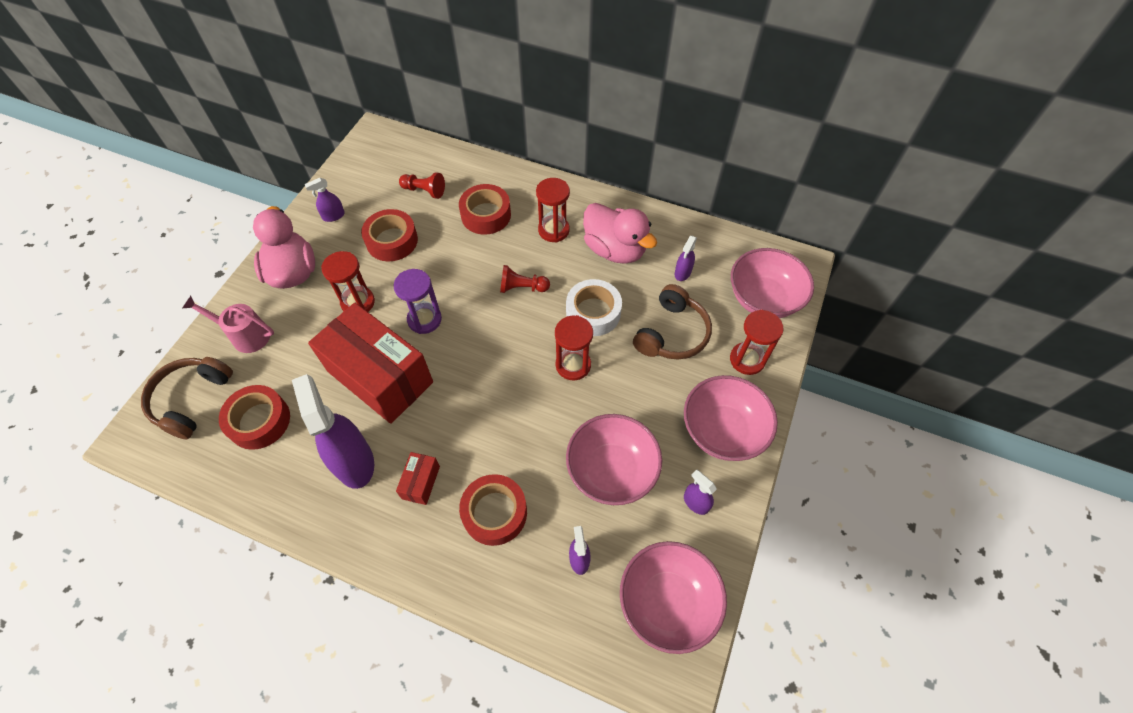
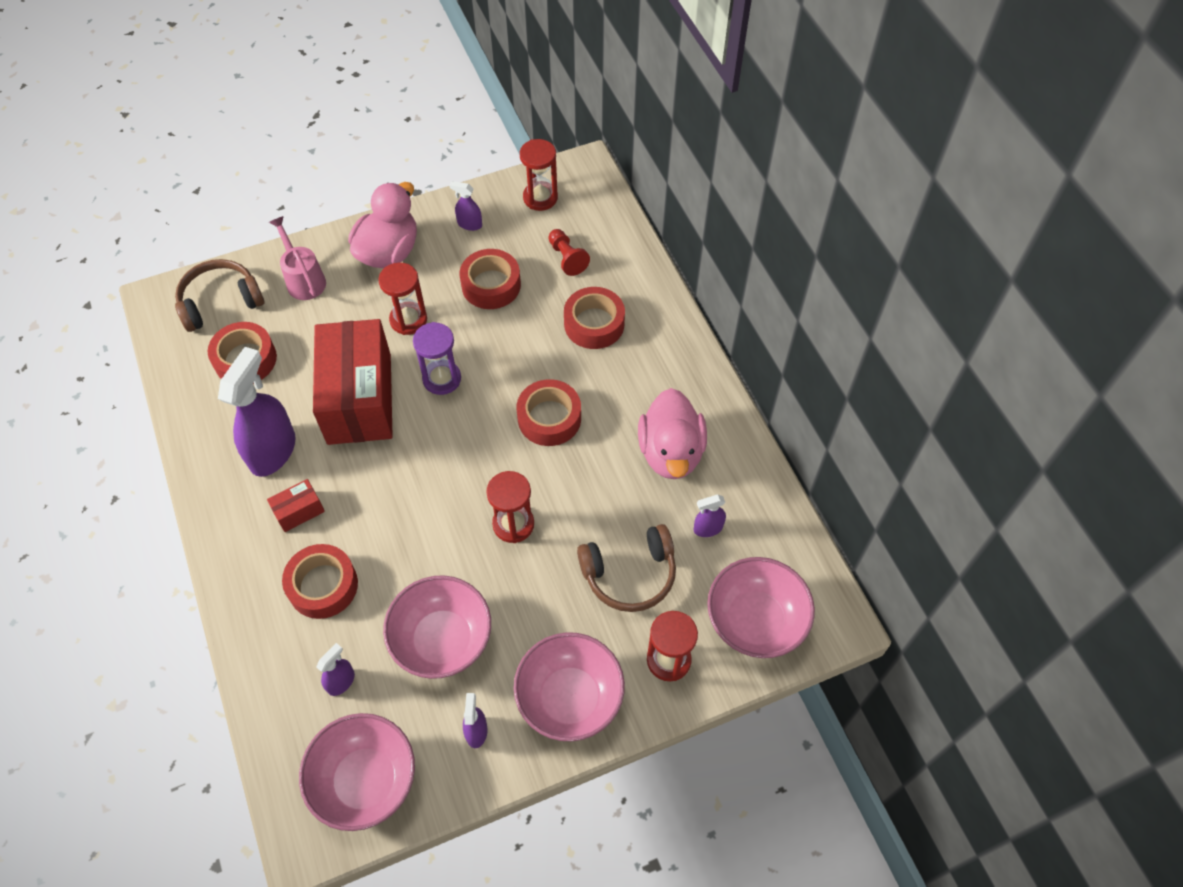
camera: 45 degrees right, 0 degrees up
(522, 287) = (549, 418): red pawn -> red tape
(553, 230) = (637, 387): red hourglass -> red hourglass (540, 198)
(593, 313) = (583, 494): white tape -> none

